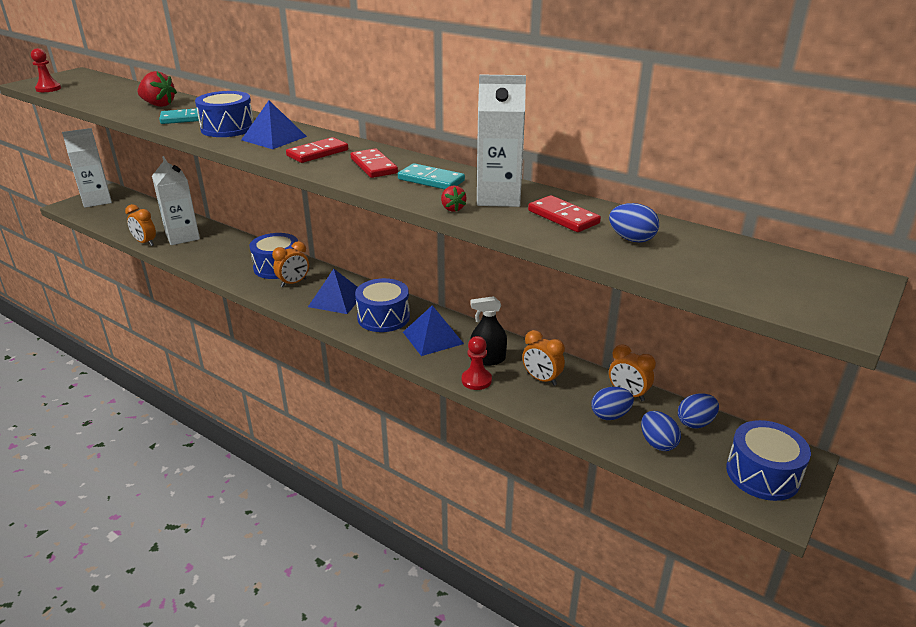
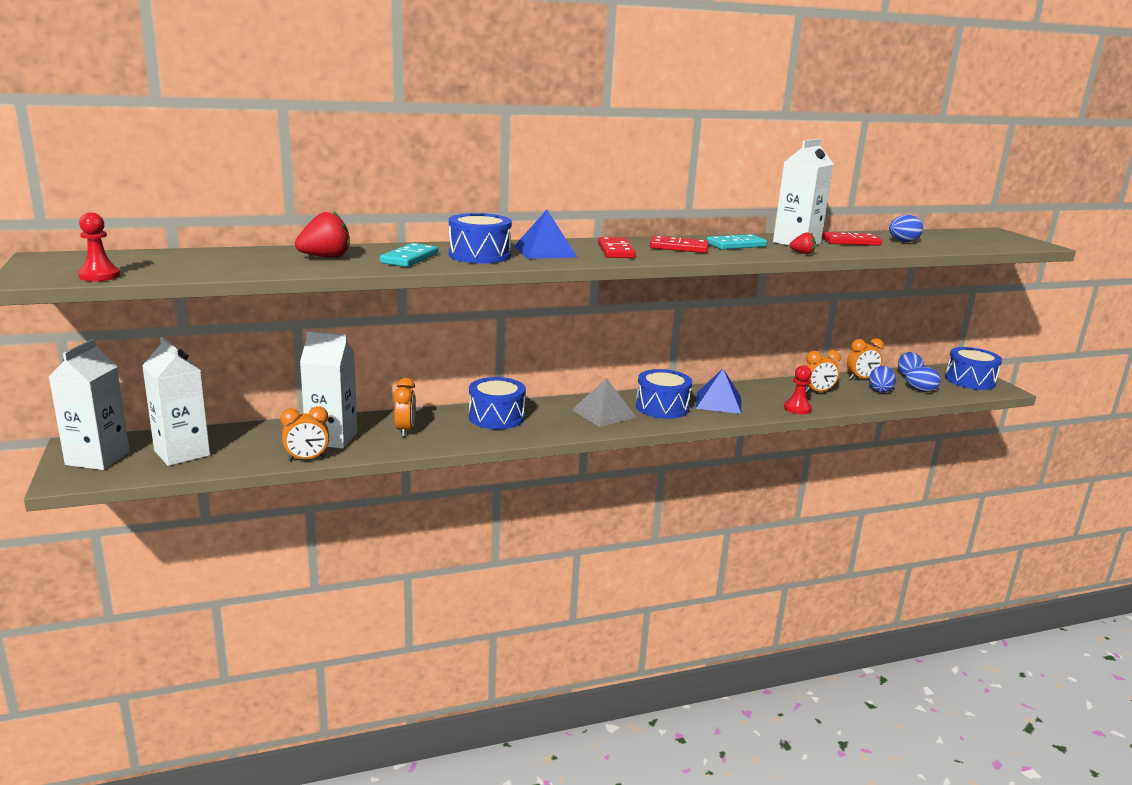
camera: 55 degrees left, 10 degrees down
(122, 213) = (182, 453): none -> white carton
(293, 283) = (542, 420): orange clock -> orange clock (405, 430)
(336, 299) = (603, 413): blue pyramid -> grey pyramid
(488, 359) = (772, 397): black spray bottle -> none

